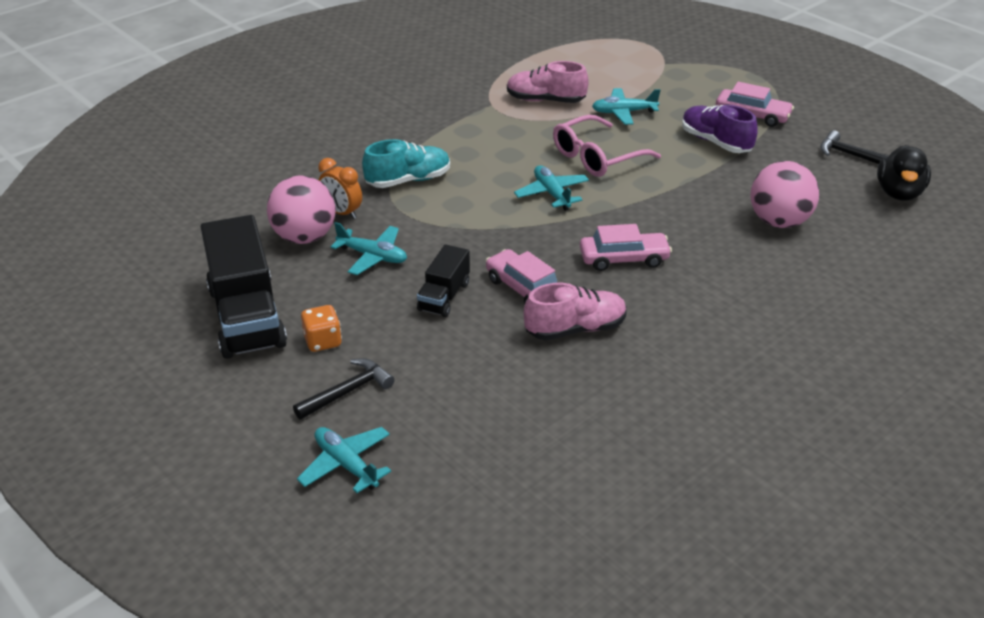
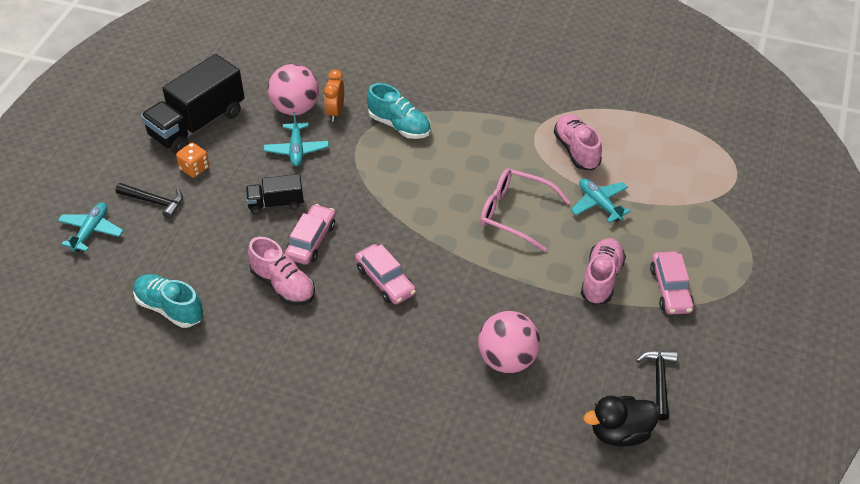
camera: 60 degrees right, 10 degrees up
(543, 429) = (170, 308): none -> turquoise shoe
(552, 194) = (441, 208): turquoise plane -> none
(716, 142) = (601, 279): purple shoe -> pink shoe

